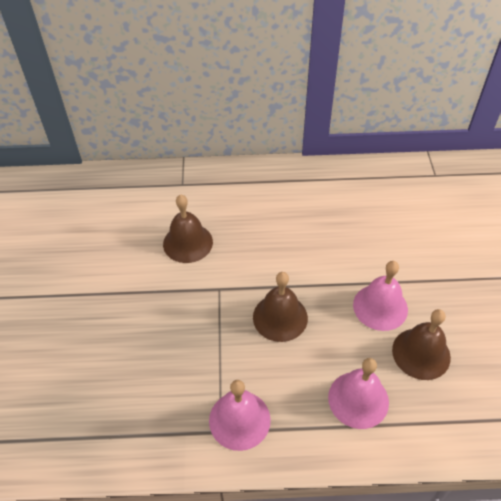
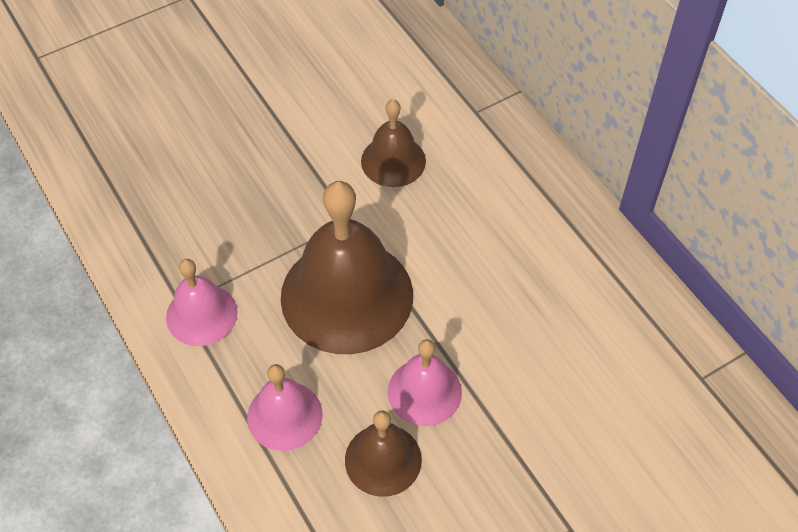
camera: 60 degrees right, 5 degrees up
(280, 317) = (347, 295): brown bell -> brown bell, size x1.89

